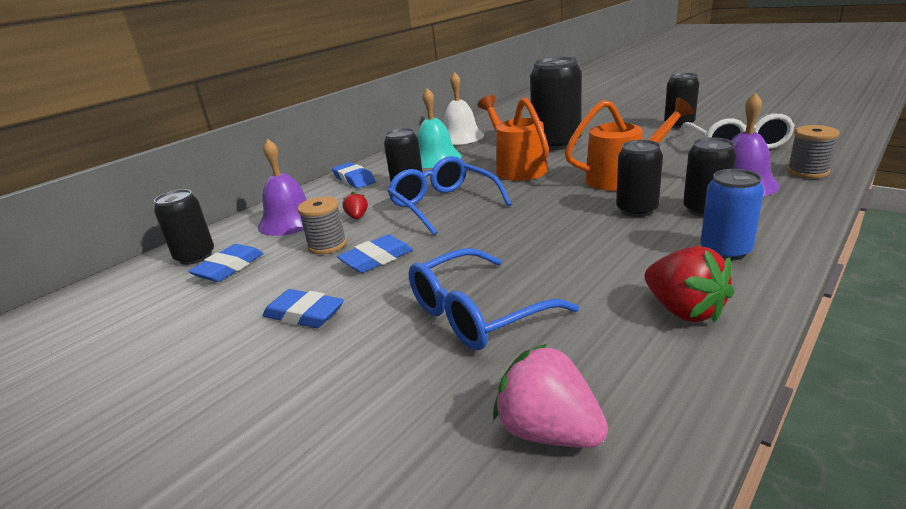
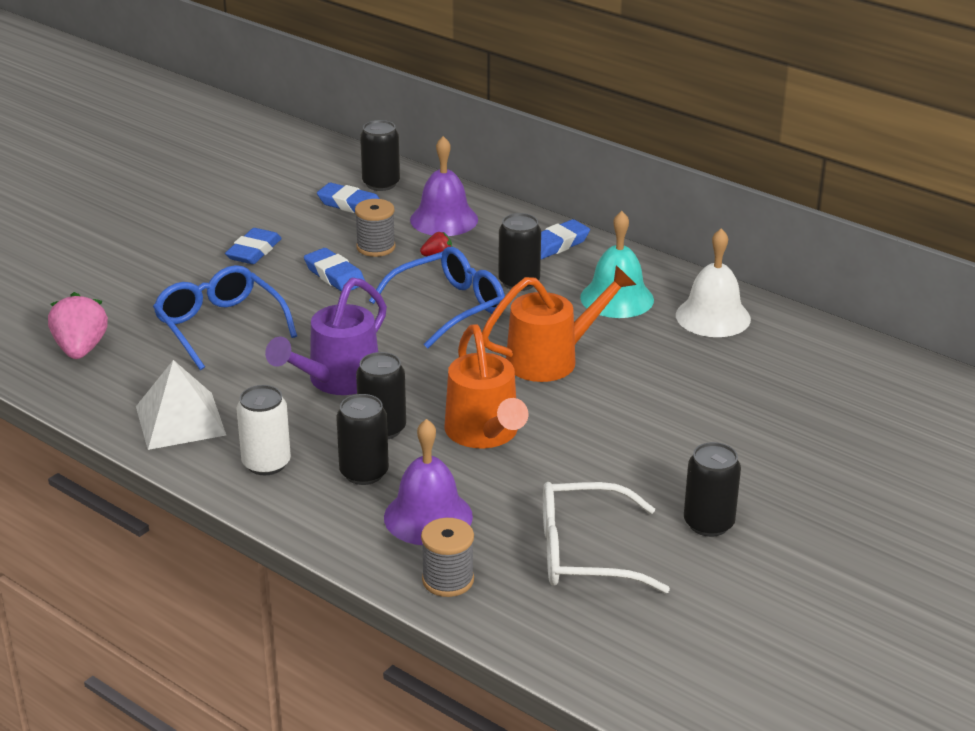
camera: 85 degrees right, 5 degrees up
(548, 431) = (81, 349): pink strawberry -> pink strawberry turned 45 degrees counterclockwise
(556, 144) = (647, 397): black can -> none
(570, 236) = (337, 381): none -> purple watering can
(684, 310) = (180, 420): red strawberry -> white pyramid
(725, 251) = (266, 463): blue can -> white can

